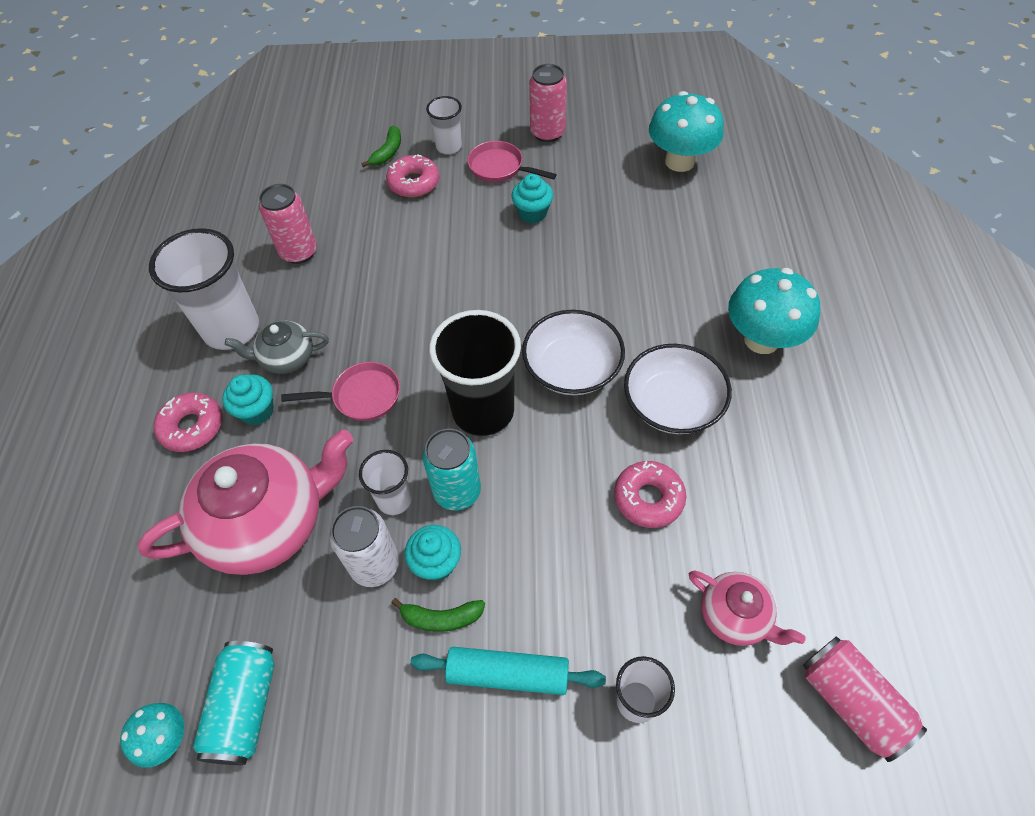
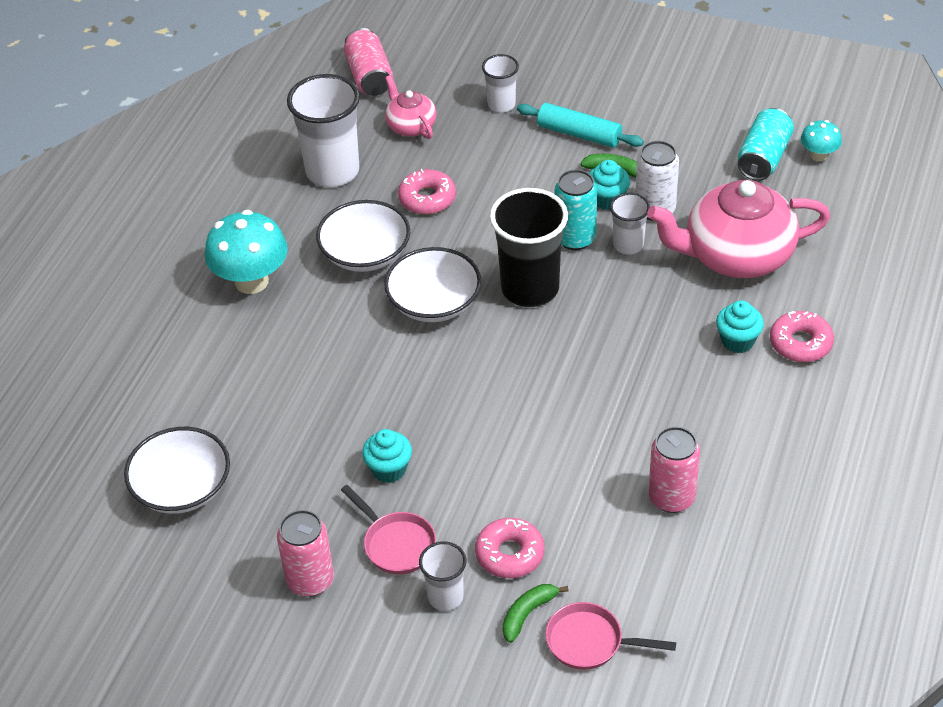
camera: 160 degrees left, 10 degrees down
(231, 329) = (757, 427): white cup -> white cup (332, 171)
(286, 358) = (703, 382): grey teapot -> none
(362, 396) = (636, 328): pink pan -> pink pan (590, 642)
(679, 161) = (182, 487): turquoise mushroom -> white bowl

